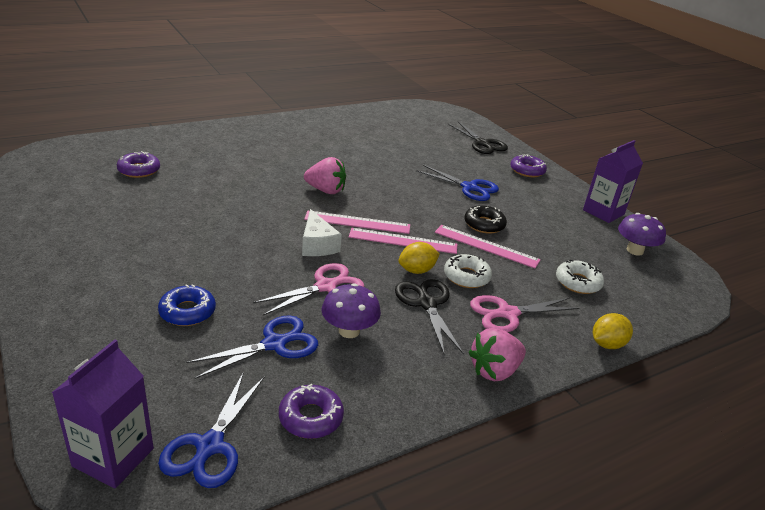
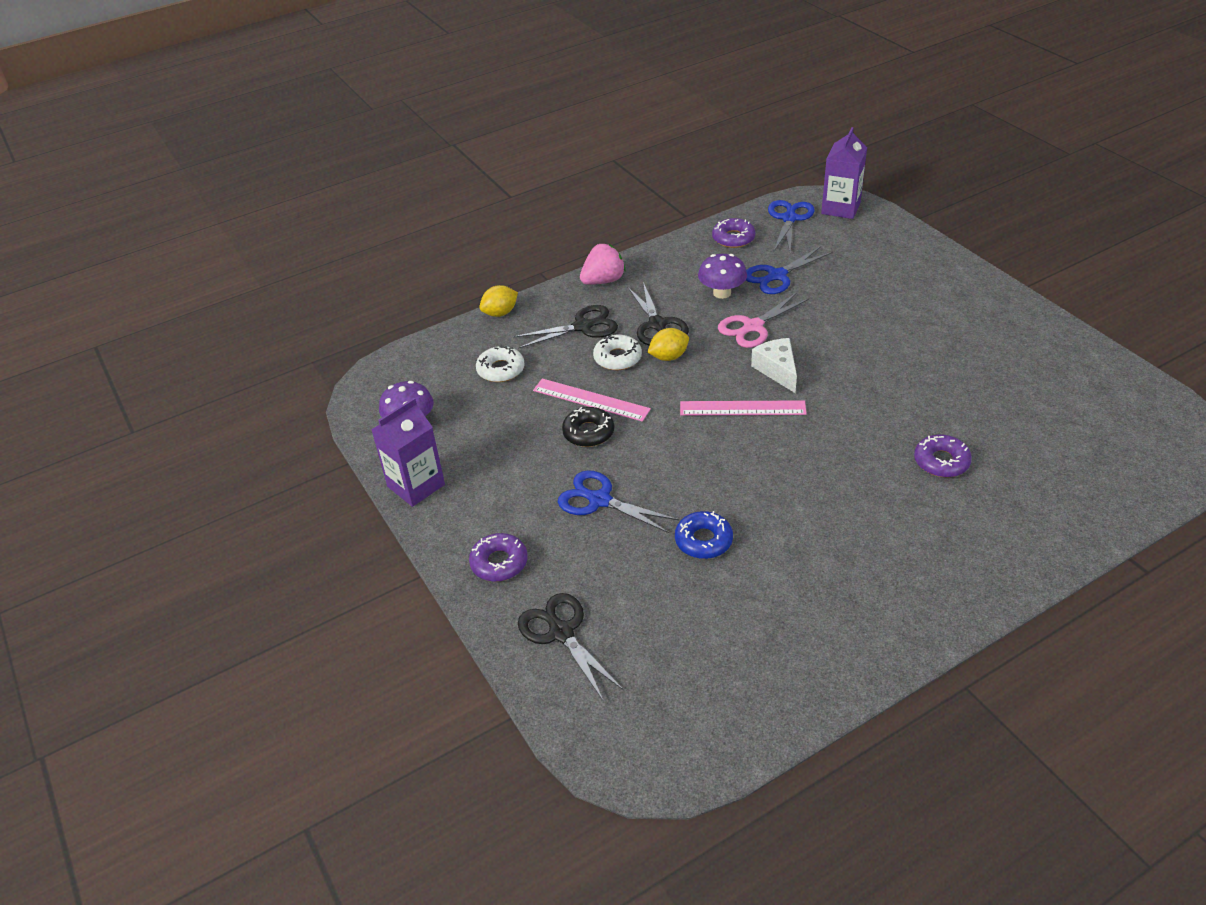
camera: 175 degrees left, 10 degrees up
(139, 170) = (1049, 445): purple donut -> purple donut (941, 461)
(187, 312) = (858, 289): blue donut -> blue donut (703, 540)
(326, 190) = (796, 454): pink strawberry -> none
(403, 241) = (686, 390): pink ruler -> none
(507, 314) = (583, 326): pink scissors -> black scissors

